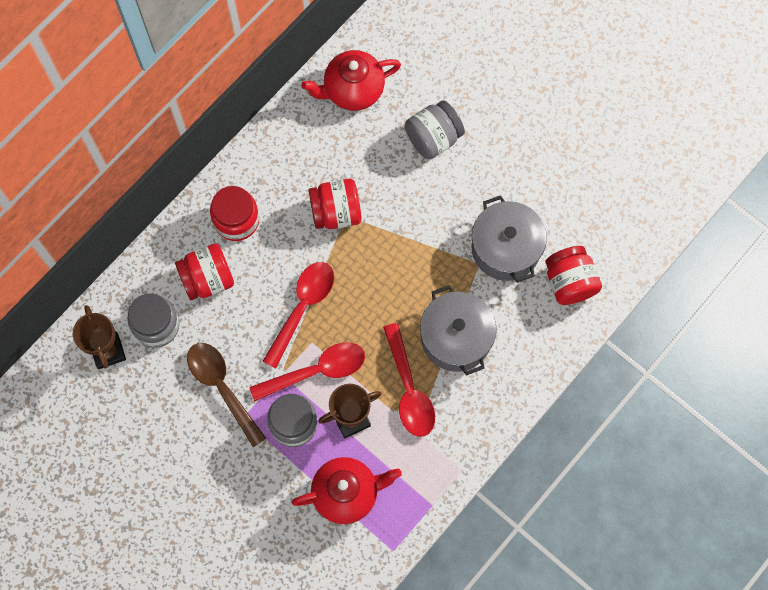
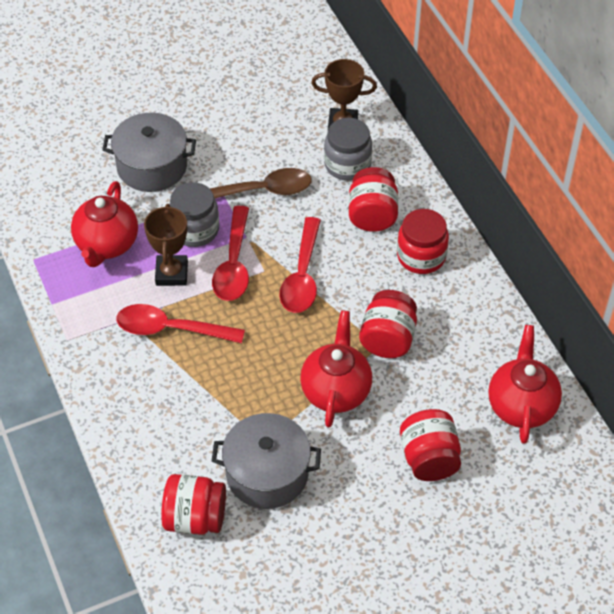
camera: 115 degrees right, 20 degrees down
(302, 308) = (302, 276): red spoon -> red spoon turned 45 degrees clockwise
(405, 231) = (336, 390): none -> red teapot
(433, 138) = (429, 459): grey jar -> red jar
(456, 337) = (198, 388): grey pot -> grey pot (152, 166)

